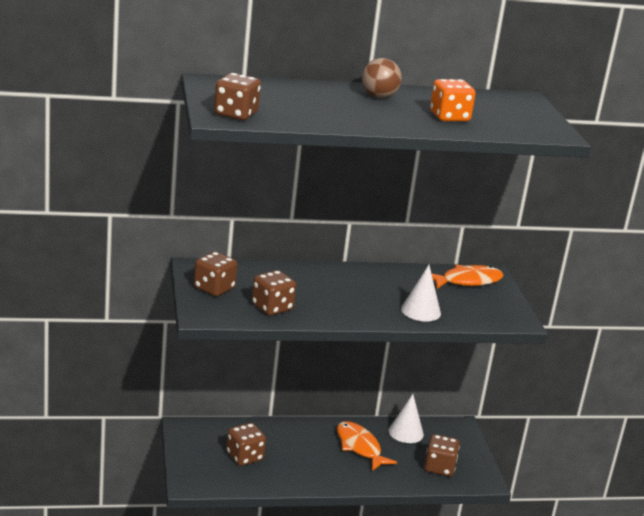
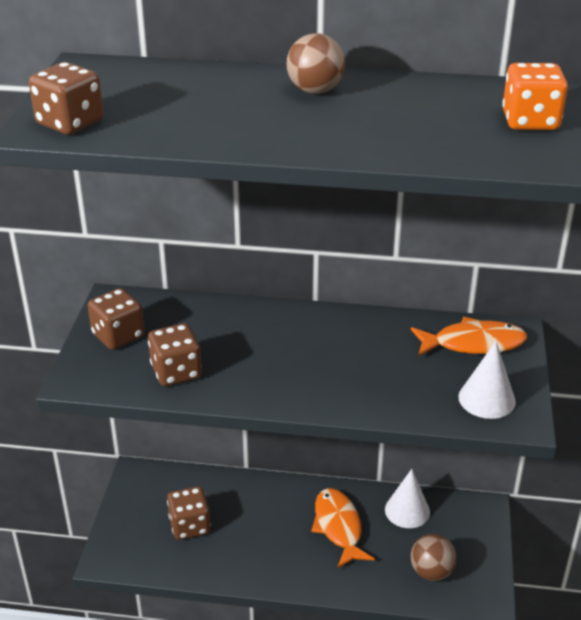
camera: 20 degrees right, 10 degrees up
(421, 311) = (380, 392): white cone -> white cone (486, 399)
(439, 467) = (431, 571): brown dice -> brown ball
(449, 117) = (400, 129): orange dice -> orange dice (530, 121)

